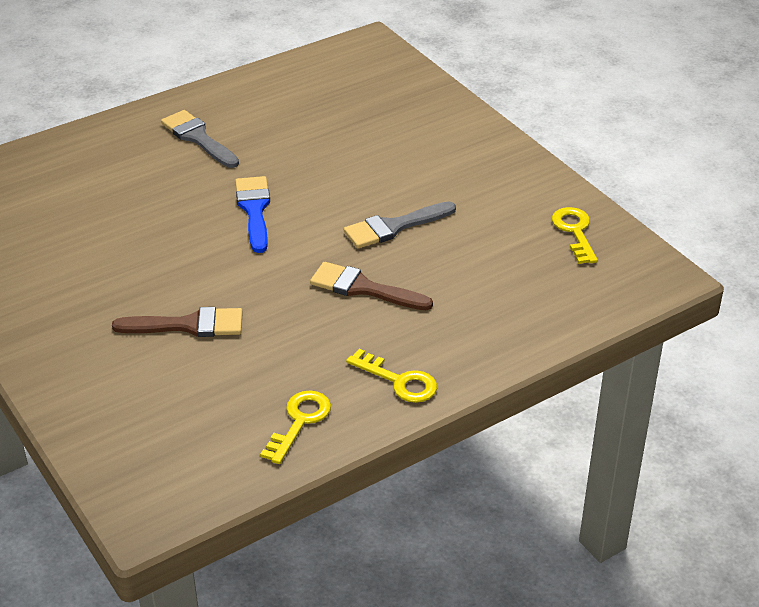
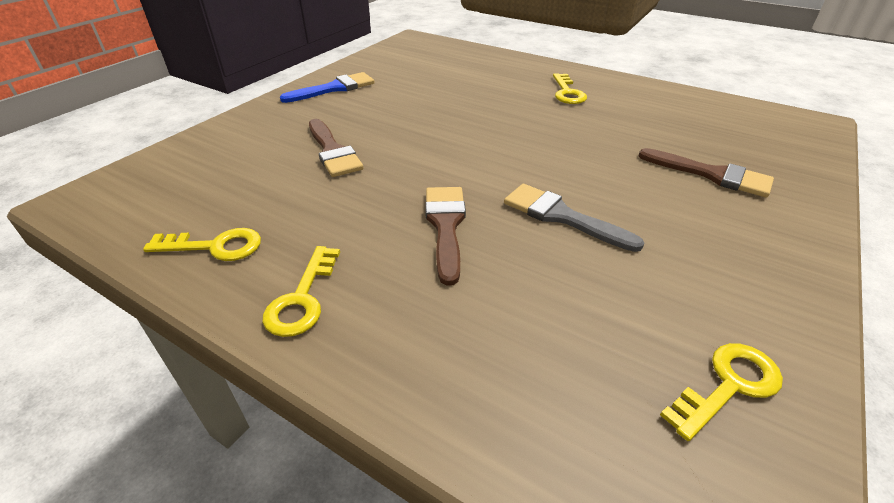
camera: 65 degrees right, 0 degrees up
(198, 138) = (567, 92): grey brush -> yellow key
(254, 210) = (506, 137): blue brush -> blue brush (334, 88)
(397, 132) = (711, 175): none -> brown brush

